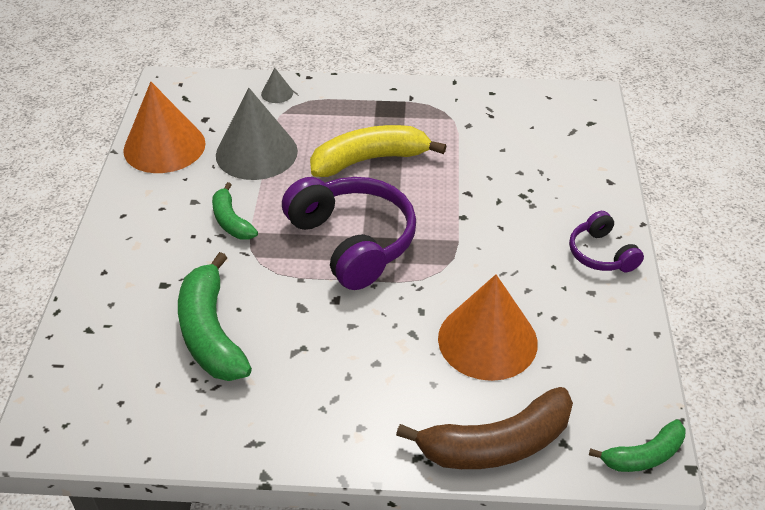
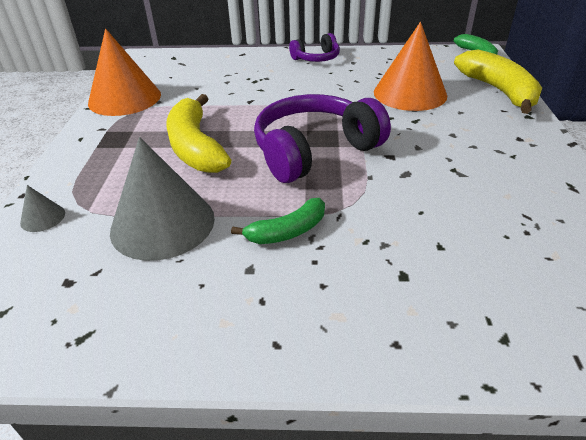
camera: 90 degrees left, 5 degrees down
(164, 146) = (120, 319): orange cone -> orange cone (124, 98)
(211, 333) = (461, 227): green banana -> none
(496, 444) = (498, 91): brown banana -> yellow banana

